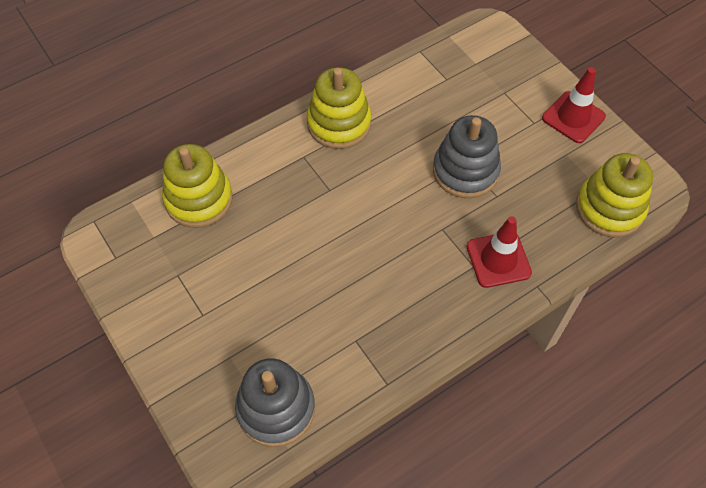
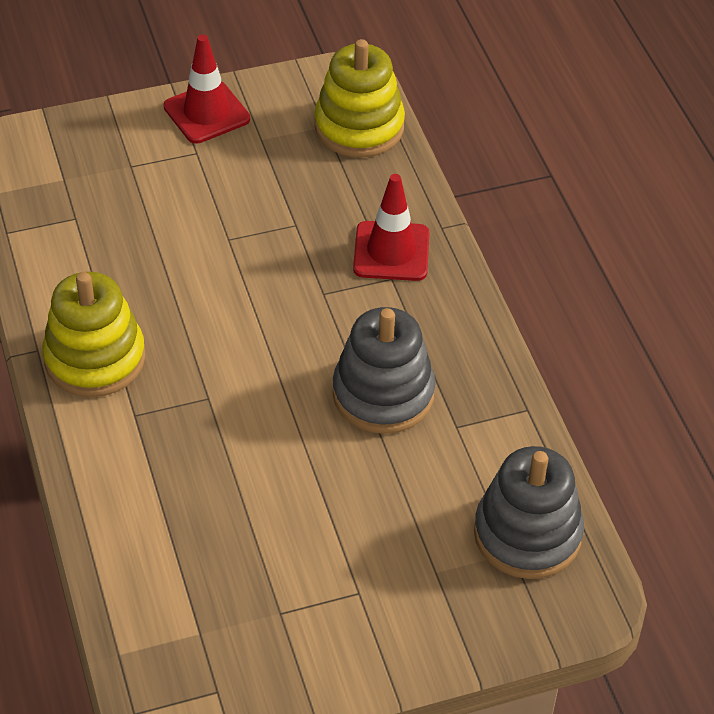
camera: 75 degrees left, 10 degrees down
(199, 199) = (155, 561): yellow stacking toy -> none
(465, 171) = (243, 243): grey stacking toy -> grey stacking toy (383, 394)

